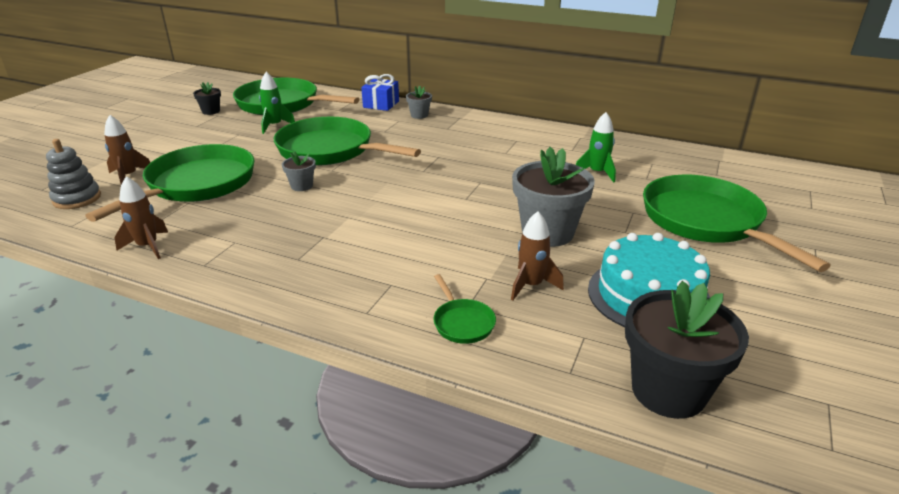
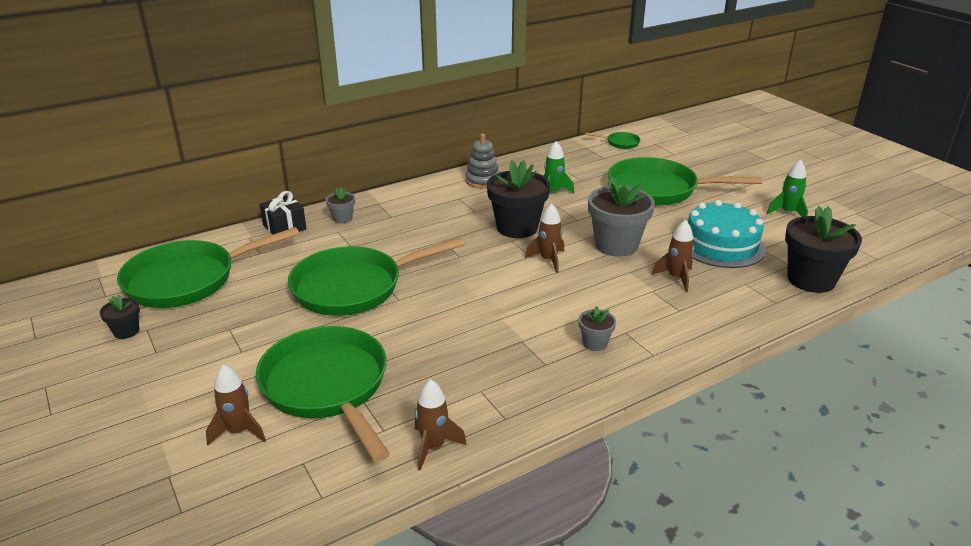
camera: 55 degrees left, 0 degrees up
(77, 199) = (251, 483): grey stacking toy -> grey stacking toy (482, 181)
(274, 126) = (242, 301): green rocket -> green rocket (787, 213)
(302, 186) = (411, 324): grey flower pot -> grey flower pot (595, 343)
(381, 104) = (284, 227): blue gift -> black gift
(462, 323) = (697, 320): green pan -> green pan (620, 143)
(469, 208) = (548, 260): none -> brown rocket
(505, 177) = (517, 227): none -> black flower pot

